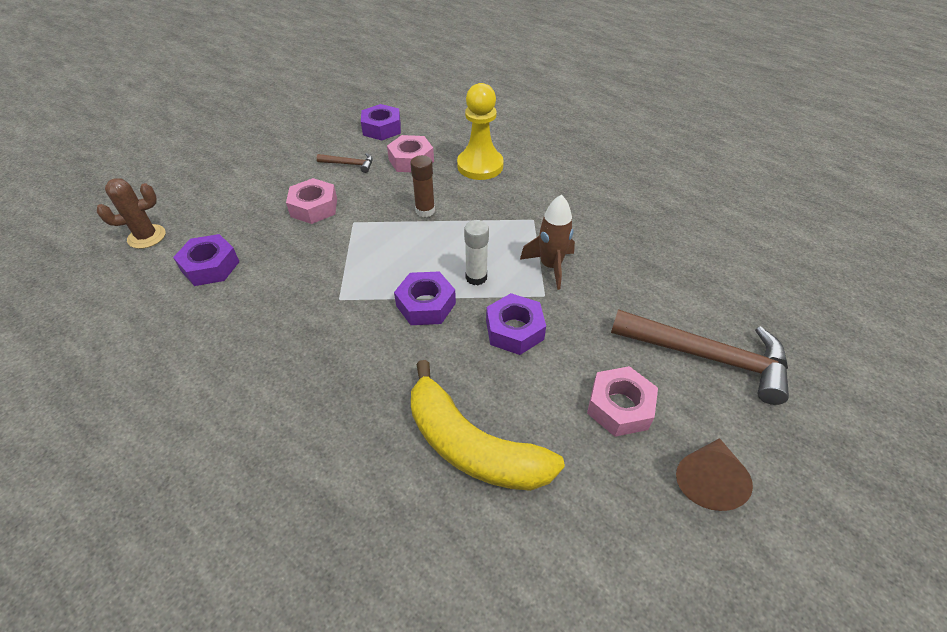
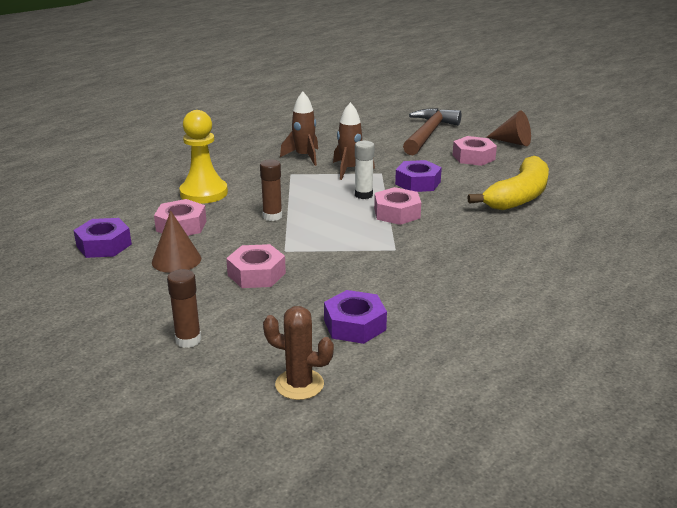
camera: 90 degrees left, 20 degrees down
(147, 237) = (299, 384): brown cactus -> brown cactus turned 45 degrees counterclockwise
(229, 181) = (188, 340): none -> brown glue stick
(349, 164) = (176, 260): brown hammer -> brown cone
(426, 304) = (397, 213): purple nut -> pink nut
(585, 228) = (304, 157): none -> brown rocket

